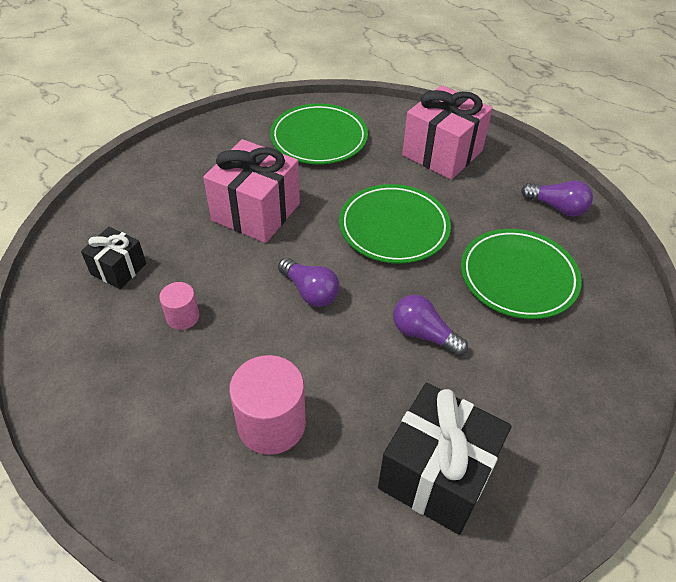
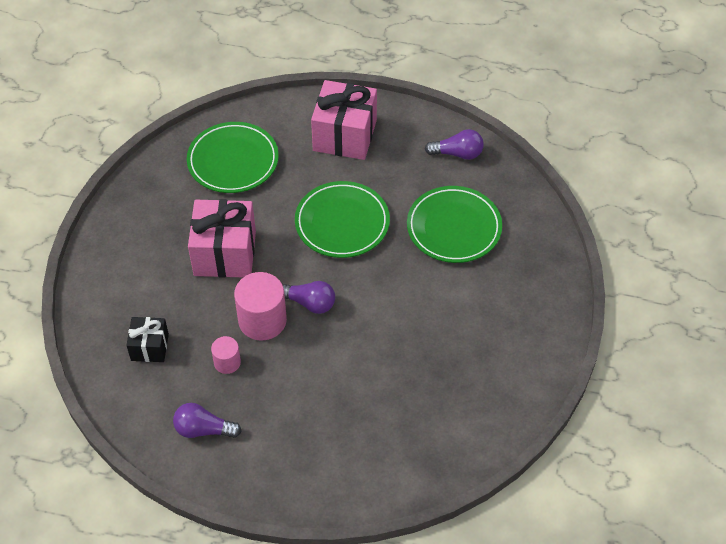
camera: 25 degrees left, 5 degrees up
(271, 424) = (340, 408): pink cylinder -> pink cylinder (262, 320)
(423, 334) = (408, 301): purple light bulb -> purple light bulb (203, 429)
(437, 474) = (462, 392): black gift -> none

